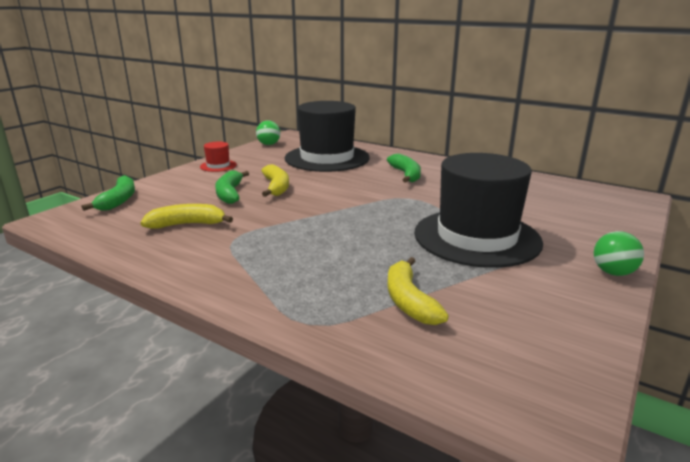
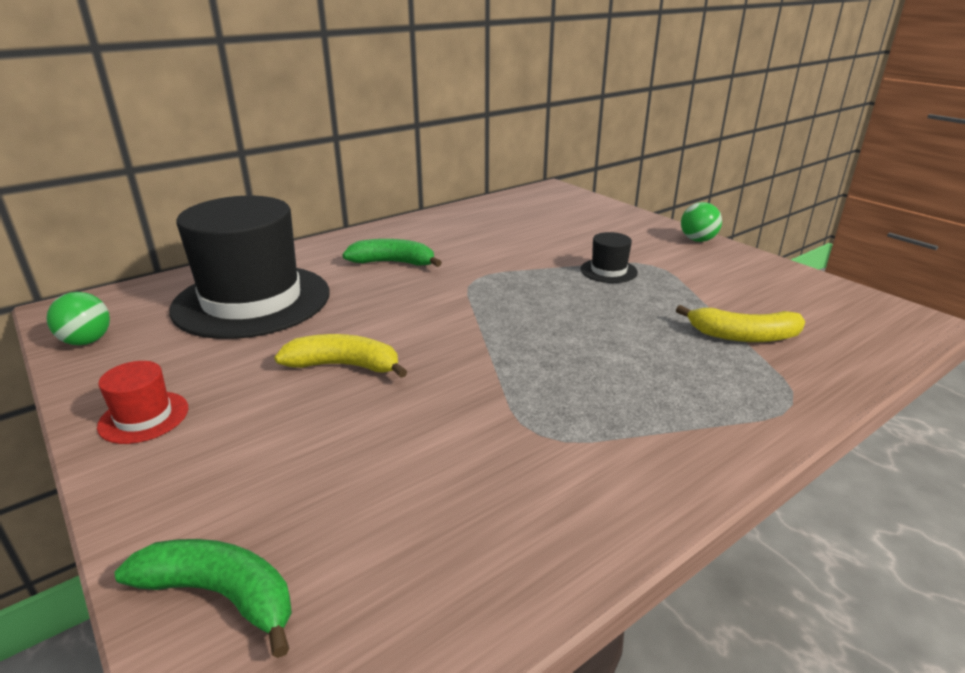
camera: 70 degrees left, 5 degrees up
(187, 224) = (450, 482): yellow banana -> none
(230, 193) = (331, 418): green banana -> none
(476, 237) = (608, 271): black hat -> black hat, size x0.41

